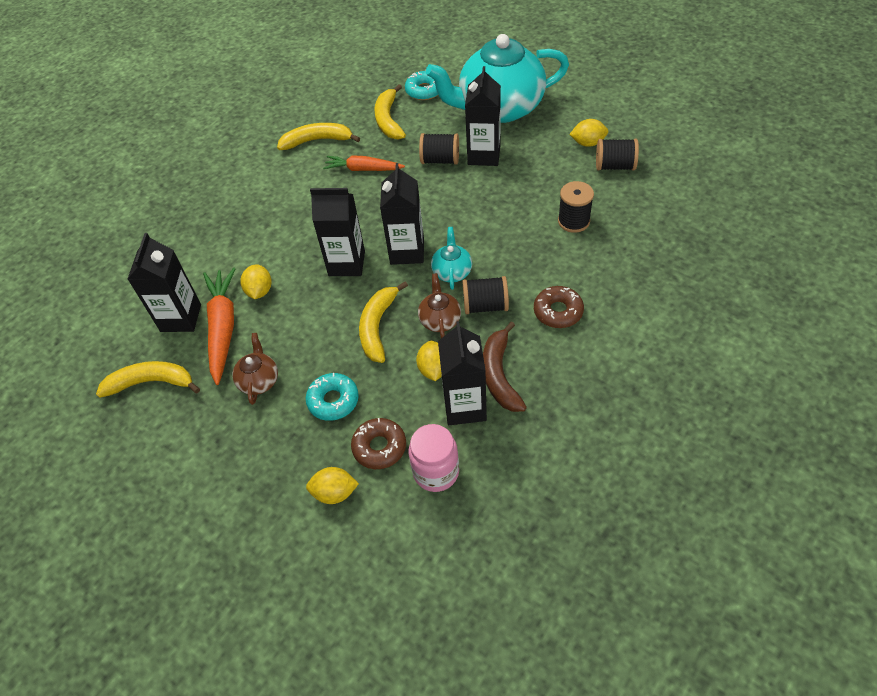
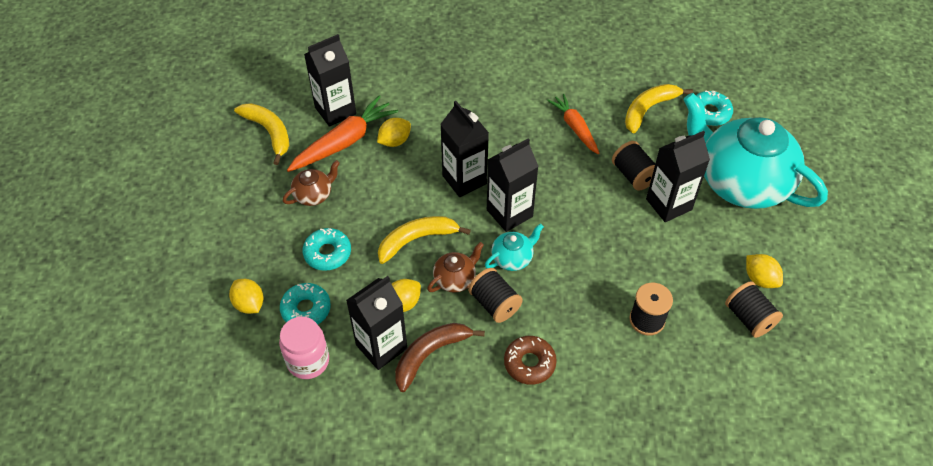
camera: 50 degrees right, 0 degrees up
(317, 140) = (580, 77): yellow banana -> none
(379, 447) = (306, 309): brown donut -> turquoise donut

